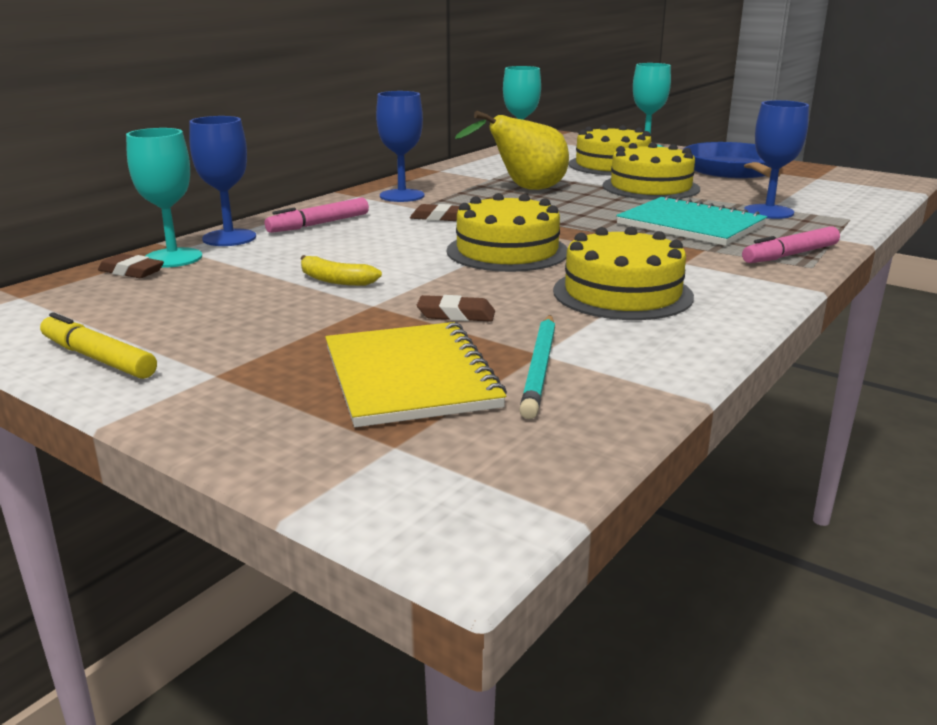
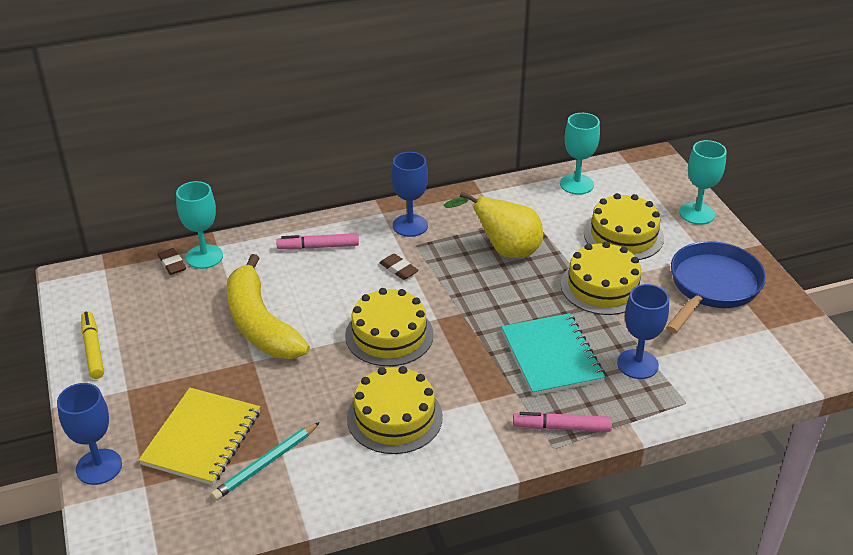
camera: 35 degrees right, 15 degrees up
(229, 238) = (253, 243): blue goblet -> blue goblet (99, 467)
(335, 280) = (260, 324): yellow banana -> yellow banana, size x2.43
(456, 315) = (282, 393): brown eraser -> none

